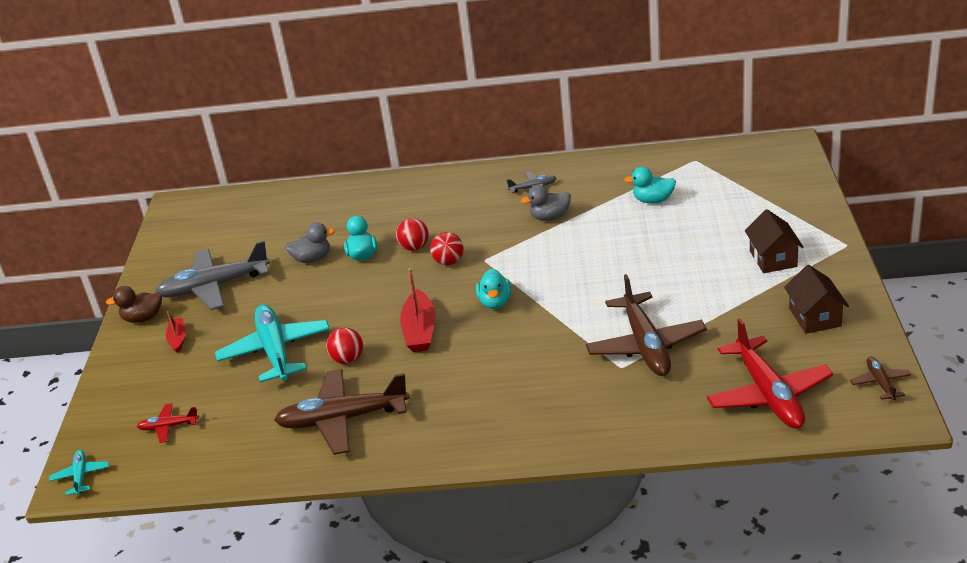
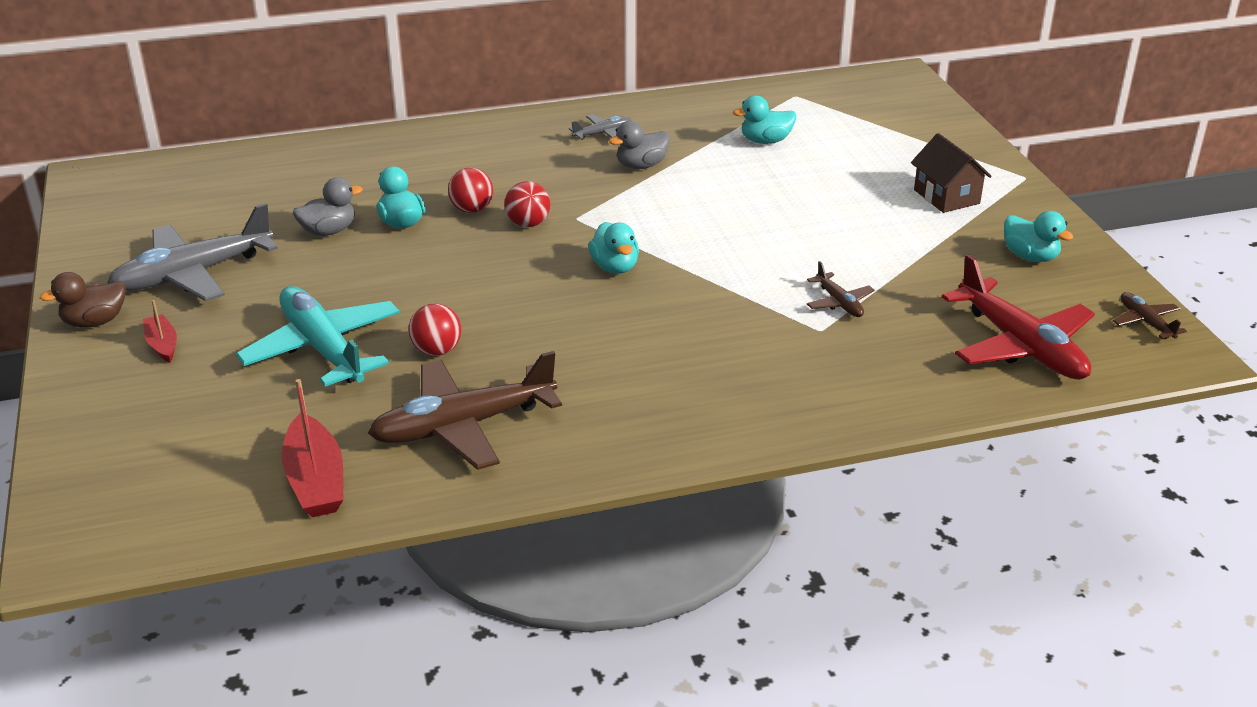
camera: 20 degrees left, 0 degrees up
(81, 476) = (74, 543): turquoise plane -> none
(168, 426) = (194, 460): red plane -> none
(420, 331) = (525, 308): red boat -> red boat (315, 480)
(646, 345) = (839, 303): brown plane -> brown plane, size x0.47
(814, 317) = (1030, 256): brown house -> turquoise duck

